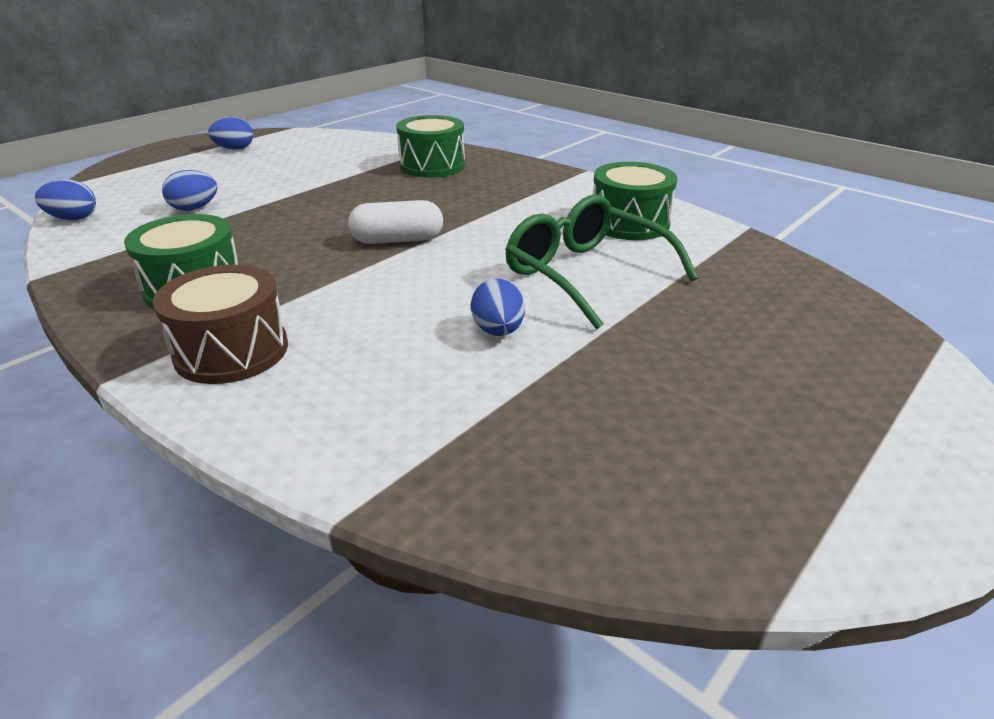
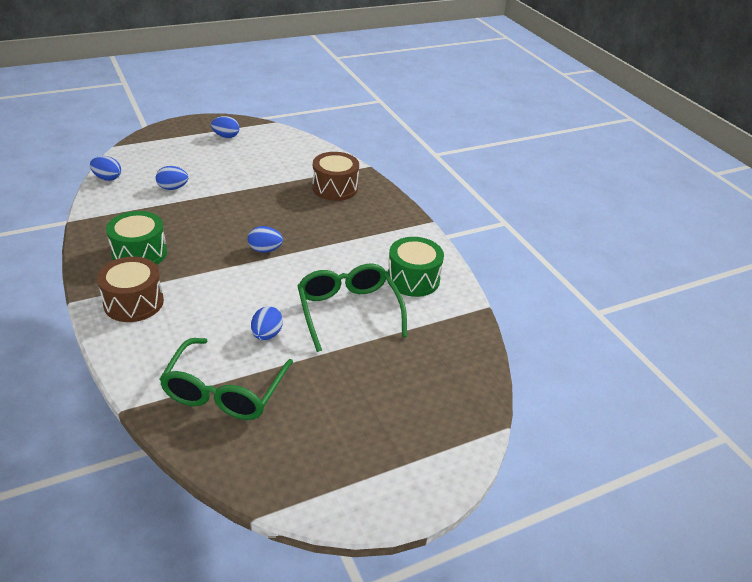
camera: 20 degrees right, 5 degrees up
(397, 240) = (265, 250): white capsule -> blue egg
(432, 166) = (335, 188): green drum -> brown drum
(505, 426) = (224, 392): none -> green glasses

